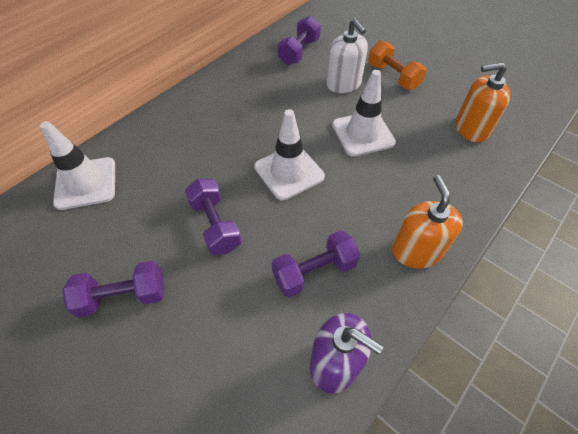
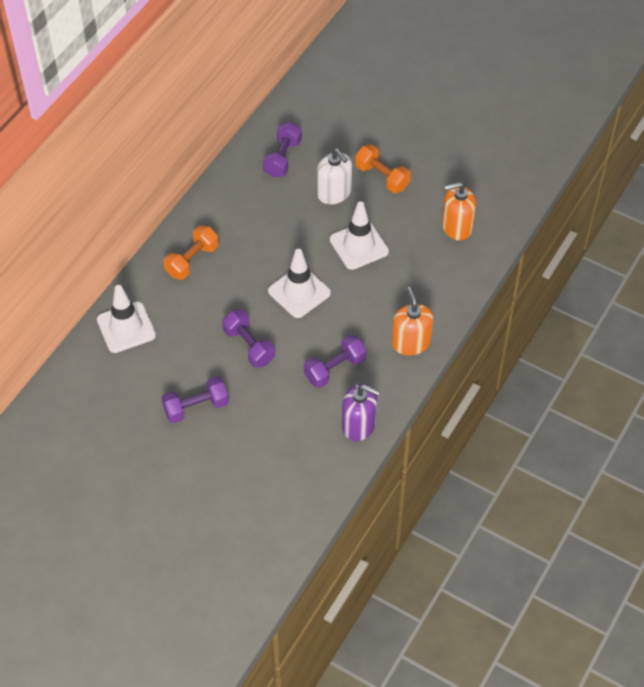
camera: 10 degrees left, 0 degrees up
(184, 126) = (192, 260): none -> orange dumbbell

